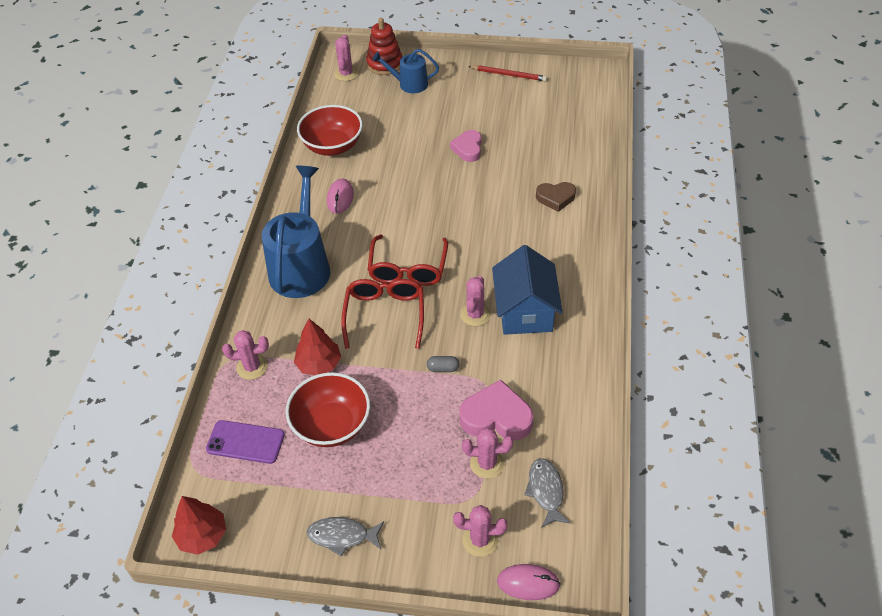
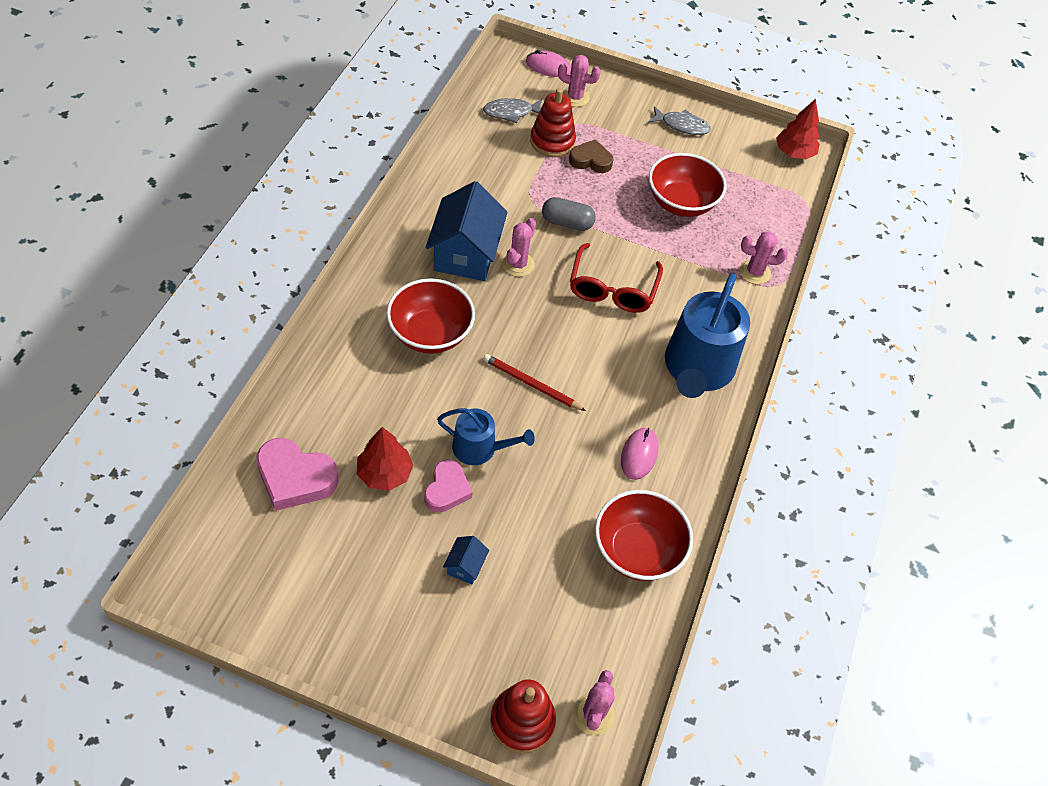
camera: 175 degrees left, 5 degrees up
(245, 442) = (760, 209): purple phone -> none
(319, 364) = (687, 257): red tree -> red tree (384, 473)
(408, 268) = (575, 334): red glasses -> none
(409, 84) = (493, 654): blue watering can -> blue watering can (480, 448)
(440, 116) = (465, 566): none -> blue house
(443, 368) = (567, 223): grey capsule -> grey capsule, size x1.67
(487, 464) = (552, 141): pink cactus -> red stacking toy
(496, 417) = (531, 172): pink heart -> pink heart (295, 478)
(509, 75) = (325, 628): red pencil -> red pencil (531, 384)
(524, 239) = (430, 334): none -> red bowl
(546, 491) = (511, 112): grey fish -> grey fish turned 75 degrees clockwise
(555, 198) = (367, 378): brown heart -> brown heart (590, 160)

